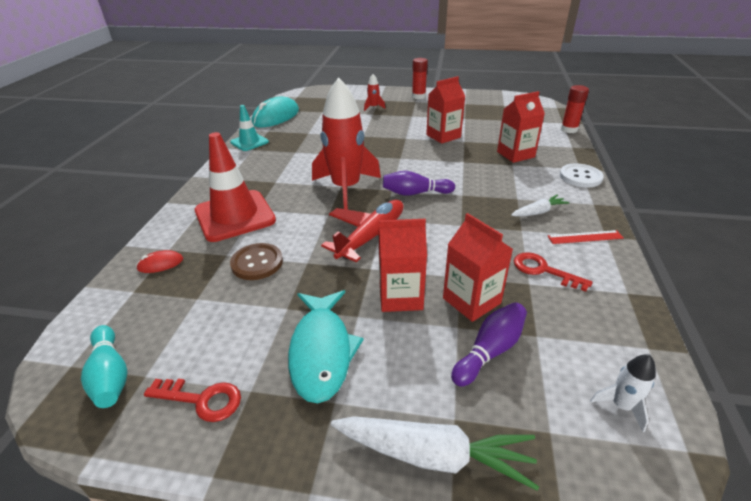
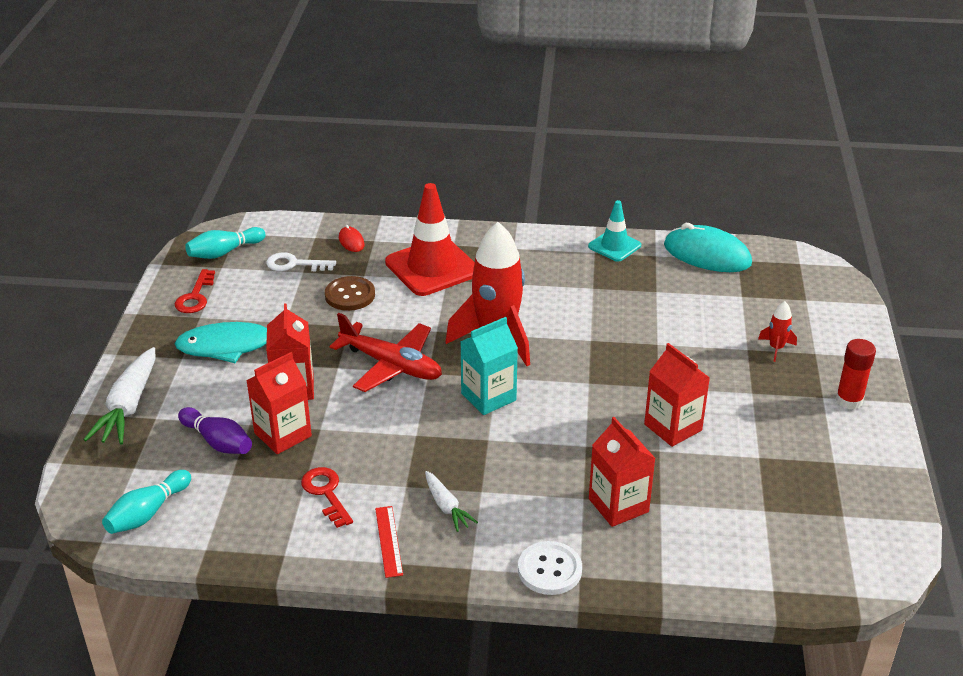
camera: 85 degrees right, 0 degrees up
(179, 305) = (294, 264): none -> white key
(415, 193) = (488, 397): purple bowling pin -> turquoise carton
(543, 270) = (326, 493): red key -> red key turned 60 degrees counterclockwise
(569, 129) = (738, 592): red glue stick -> none
(621, 406) = (148, 513): white rocket -> turquoise bowling pin

